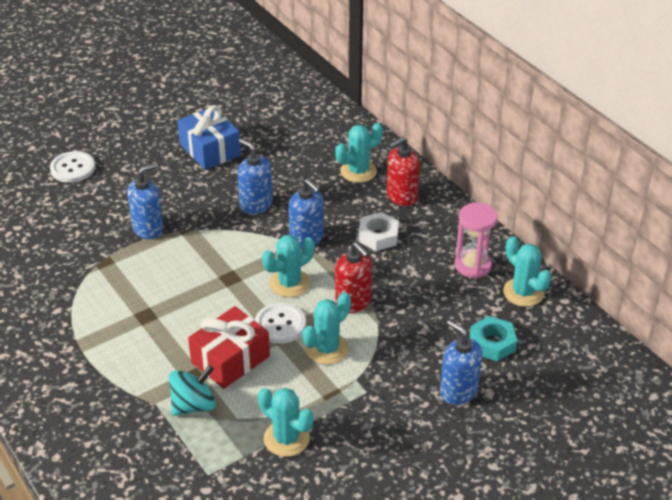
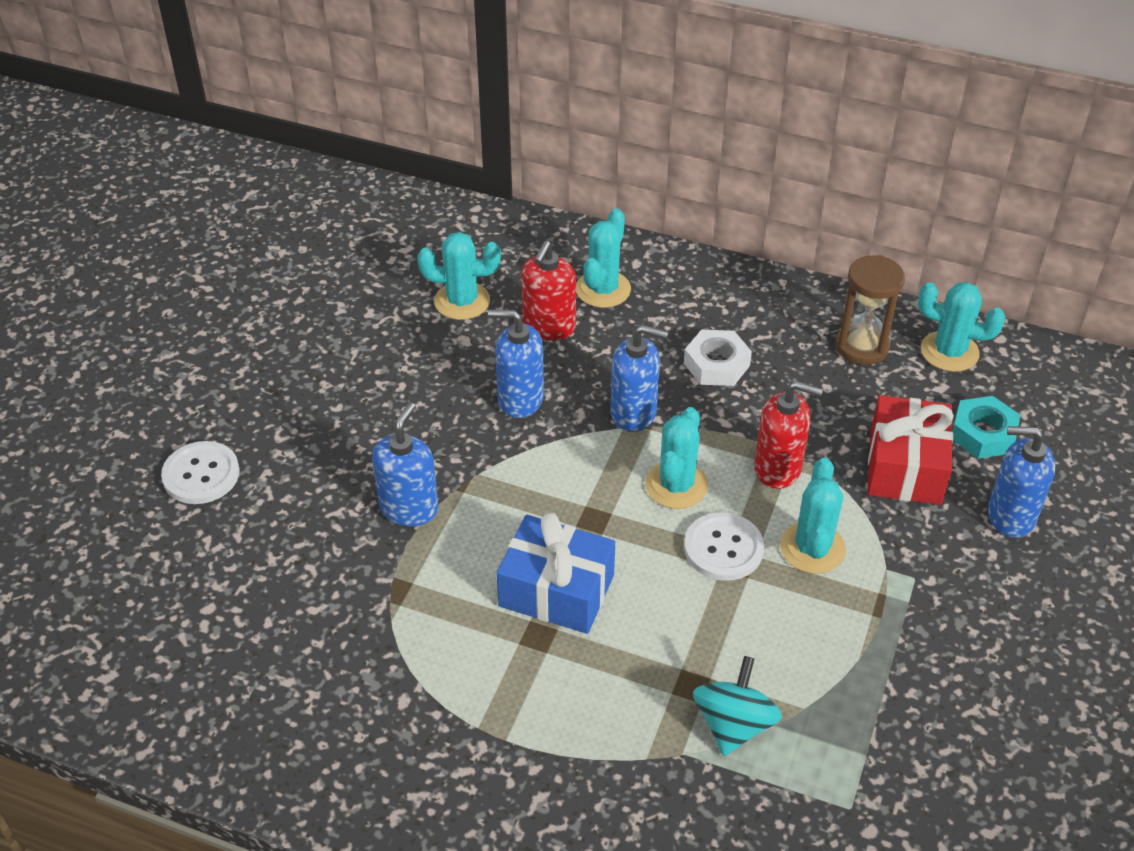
camera: 35 degrees left, 5 degrees up
(210, 150) = (376, 351): blue gift -> blue gift (556, 590)
(230, 359) = (712, 632): red gift -> red gift (905, 467)
(286, 438) = (891, 697): turquoise cactus -> turquoise cactus (462, 301)
(401, 196) = (689, 298): red soap dispenser -> red soap dispenser (549, 327)
(472, 265) = (861, 346): pink hourglass -> brown hourglass

